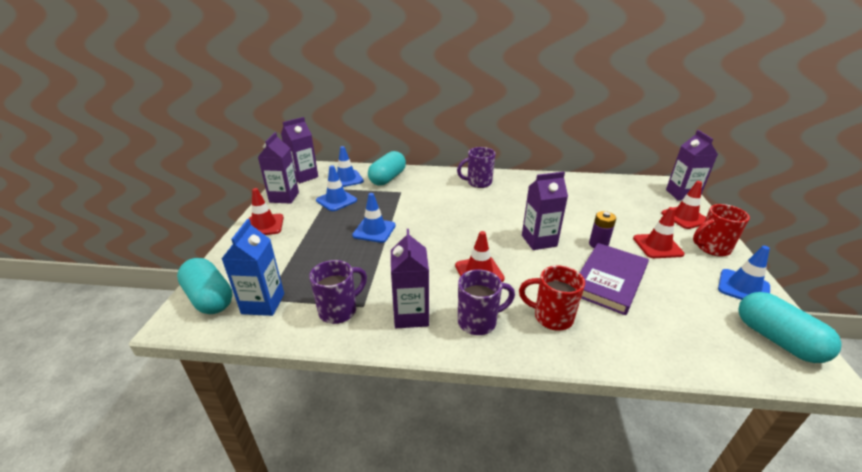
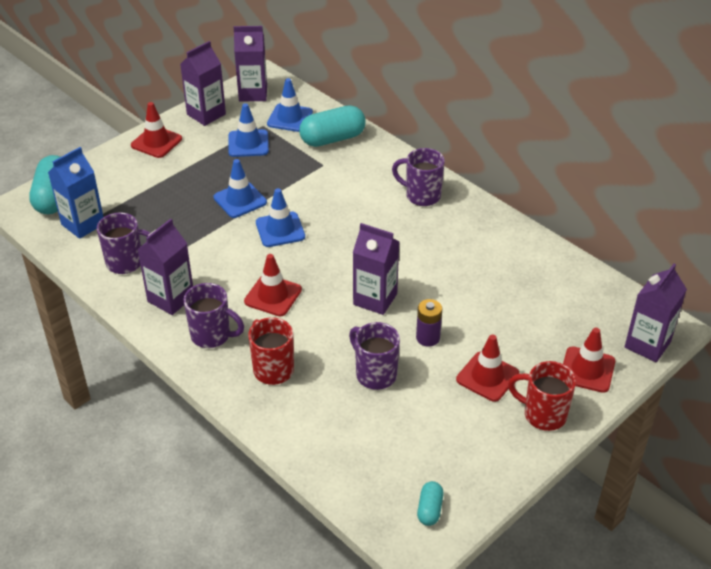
camera: 40 degrees right, 10 degrees up
(609, 280) = (375, 374): purple book -> purple mug
(743, 288) = (493, 462): blue traffic cone -> blue traffic cone (280, 230)
(777, 339) = (429, 509): turquoise capsule -> turquoise capsule, size x0.50

